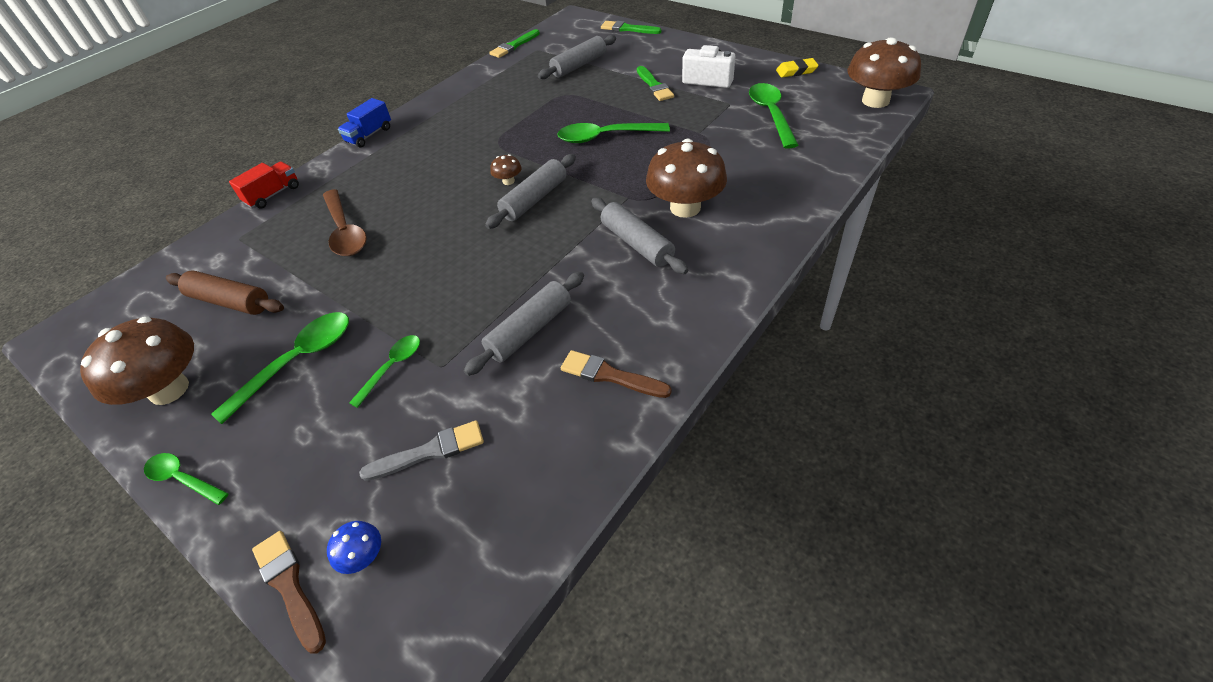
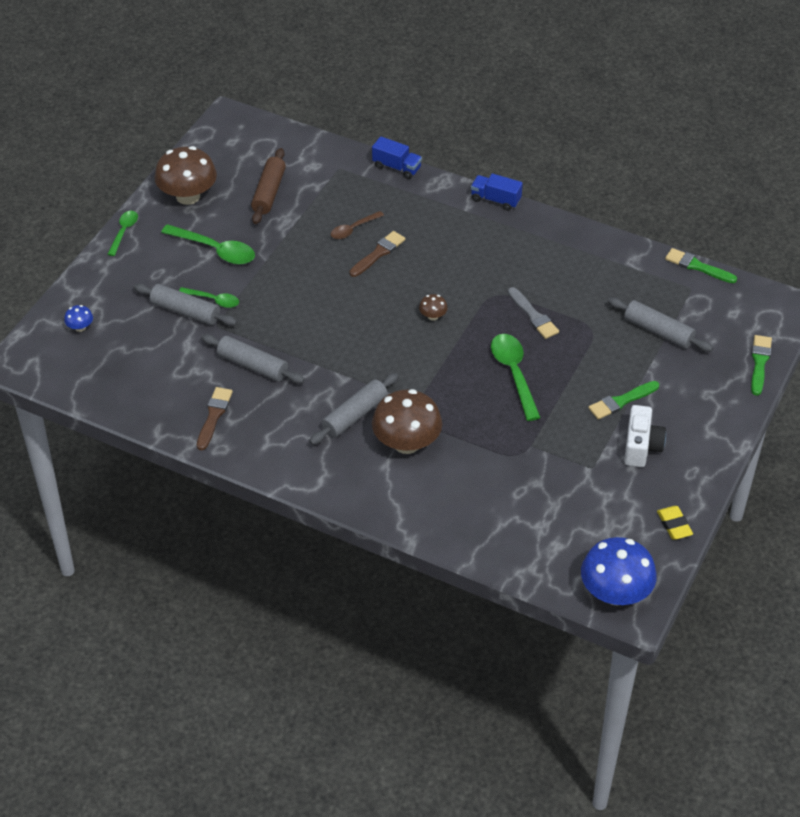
camera: 75 degrees right, 0 degrees up
(273, 195) = (396, 167): red truck -> blue truck
(289, 586) = (62, 302): brown brush -> brown brush (378, 253)
(345, 231) = (353, 229): brown spoon -> brown spoon, size x0.60
(430, 451) = (148, 337): grey brush -> grey brush (533, 316)
(535, 199) = (408, 339): grey rolling pin -> grey rolling pin (185, 312)
(771, 115) = (573, 502): green spoon -> none
(875, 101) = (615, 593): brown mushroom -> blue mushroom

